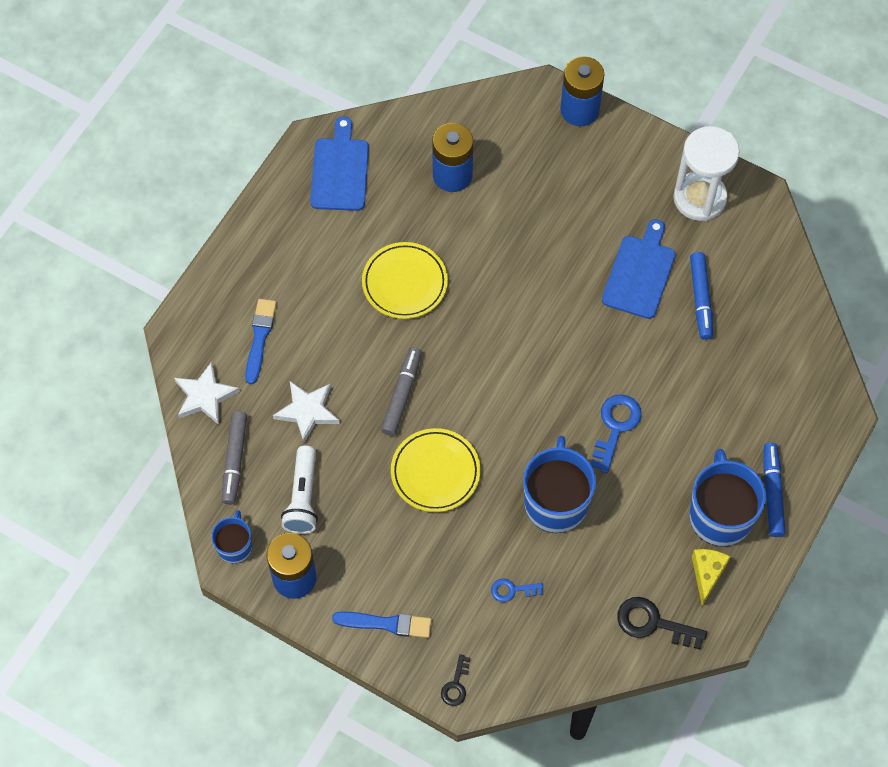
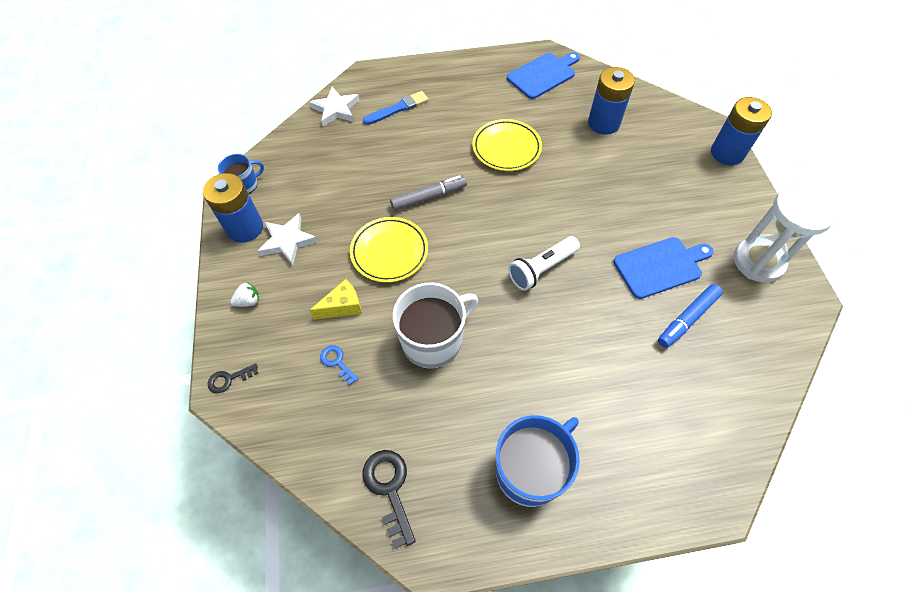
camera: 50 degrees right, 5 degrees down
(235, 460) = (305, 148): grey marker -> none
(303, 497) = (308, 195): white flashlight -> white flashlight (541, 268)
(307, 411) = (370, 159): white star -> white star (287, 241)
(386, 624) = (248, 301): blue brush -> white strawberry
(556, 501) = (433, 340): blue mug -> white mug
(615, 427) = (529, 337): blue key -> none
(707, 574) = (469, 500): yellow cheese -> yellow cheese (342, 306)
(772, 493) = (589, 499): blue marker -> none

